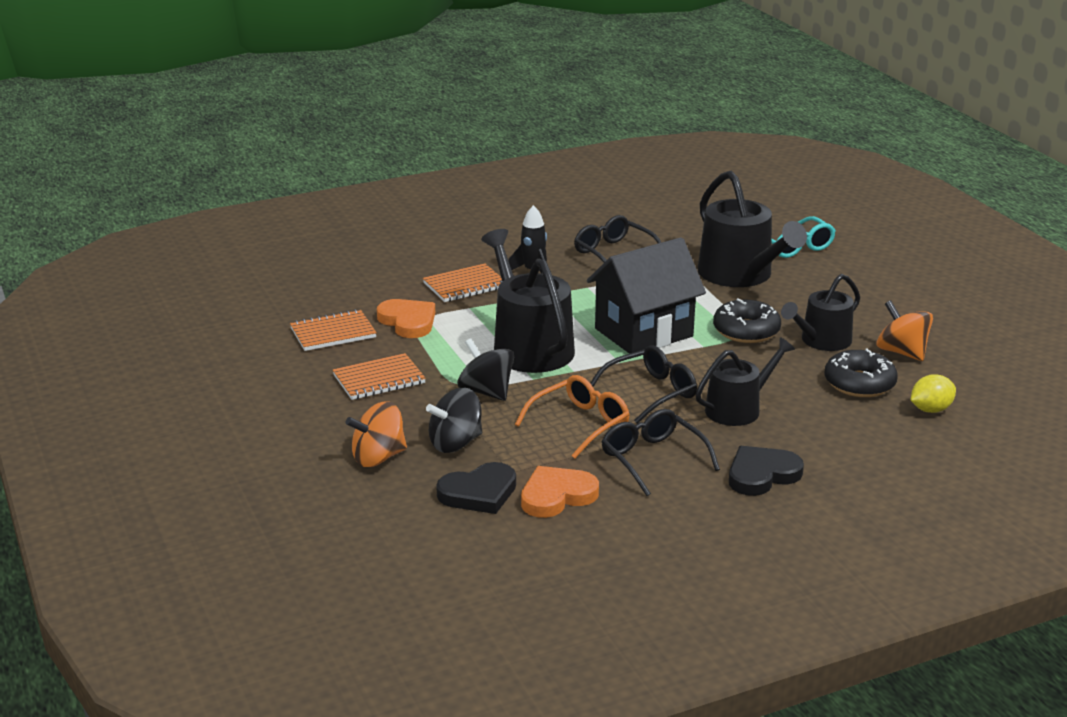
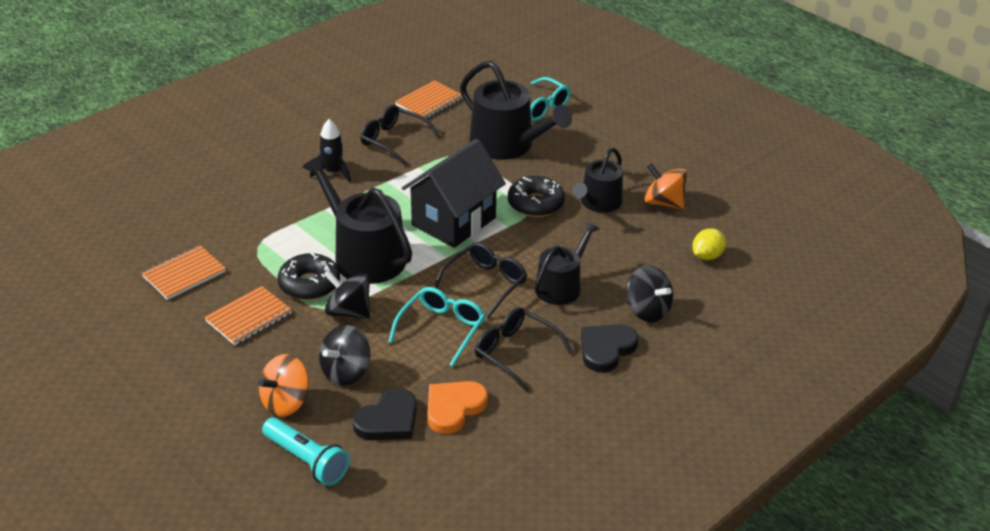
camera: 20 degrees left, 10 degrees up
(373, 511) = (307, 460): none -> turquoise flashlight
(408, 321) = (246, 248): orange heart -> none
(465, 285) = (280, 199): orange notebook -> orange notebook (429, 102)
(580, 424) = (441, 329): orange glasses -> turquoise glasses
(830, 448) = (647, 310): none -> black spinning top
(859, 383) = (644, 241): black donut -> black donut (309, 284)

